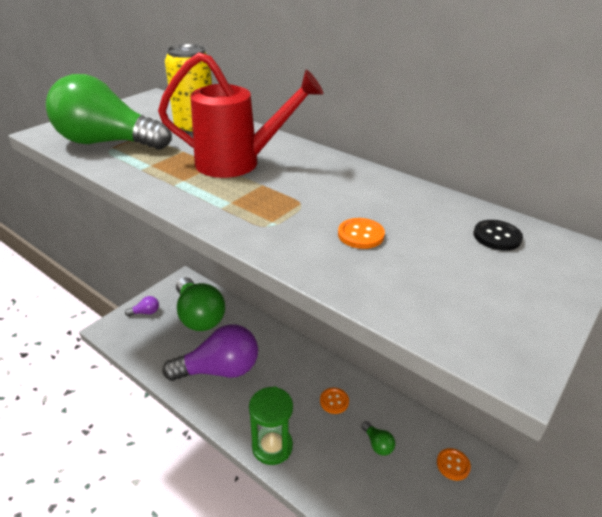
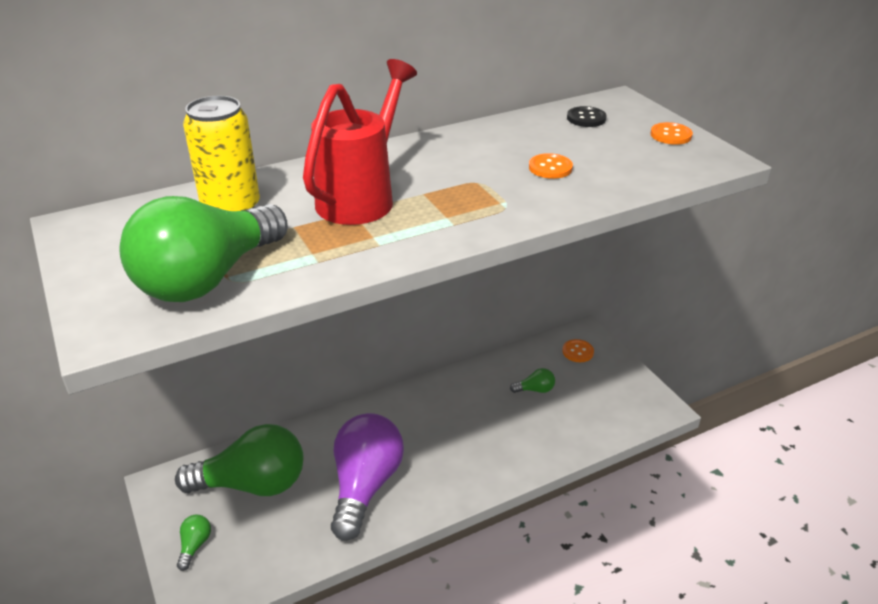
camera: 65 degrees left, 0 degrees up
(145, 312) = (195, 546): purple light bulb -> green light bulb
(272, 446) = (499, 468): green hourglass -> none
(334, 401) = (469, 401): orange button -> orange button (671, 135)

